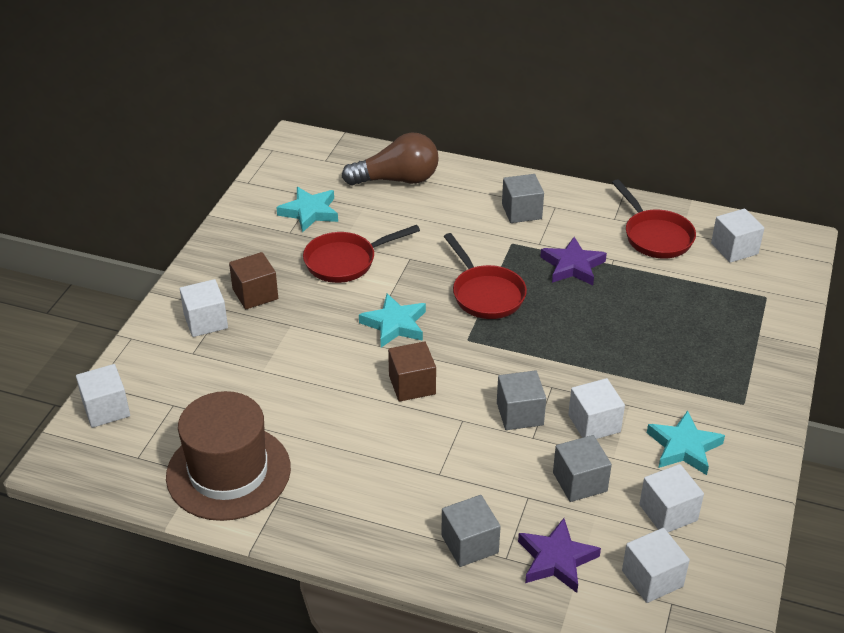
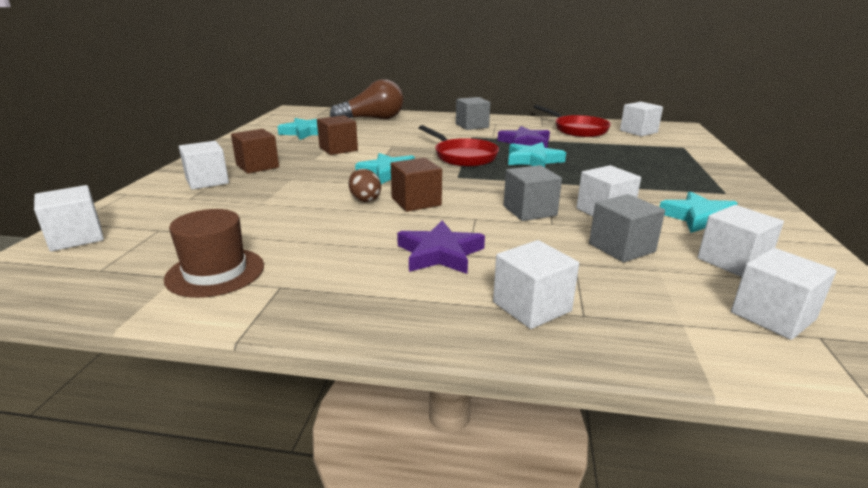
camera: 10 degrees left, 15 degrees down
(228, 472) = (215, 272): brown hat -> brown hat, size x0.62
(345, 261) = (338, 149): red pan -> brown cube
(362, 375) = (365, 199): none -> brown egg
(469, 544) = (531, 306): grey cube -> white cube
(556, 559) = (645, 310): purple star -> purple star (440, 254)
(564, 312) = (533, 160): none -> turquoise star

